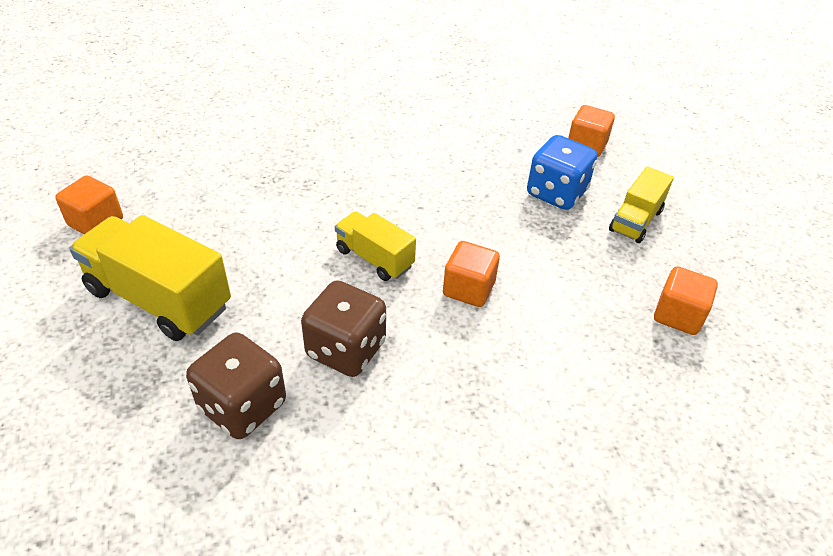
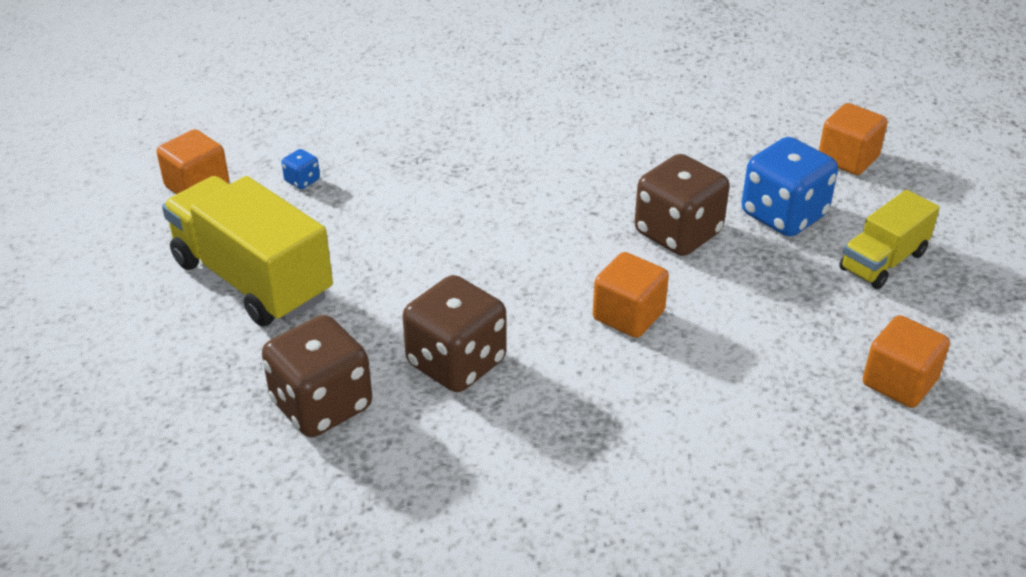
camera: 15 degrees right, 5 degrees down
(184, 207) = (302, 181): none -> blue dice
(374, 258) = (519, 266): yellow truck -> none
(486, 216) = (678, 233): none -> brown dice

